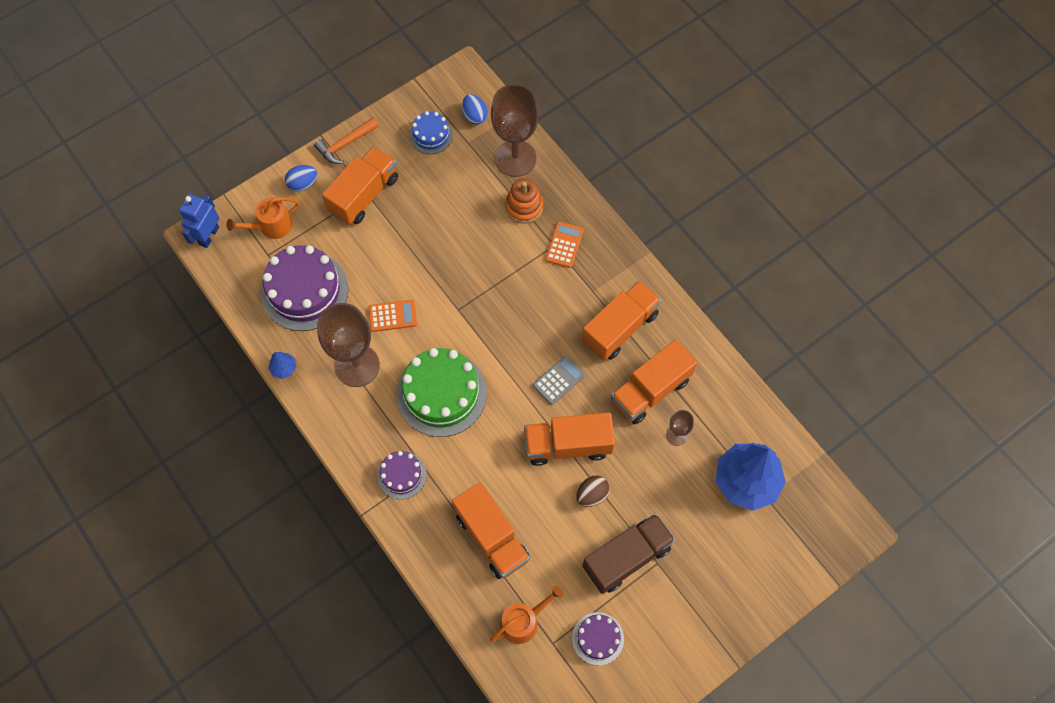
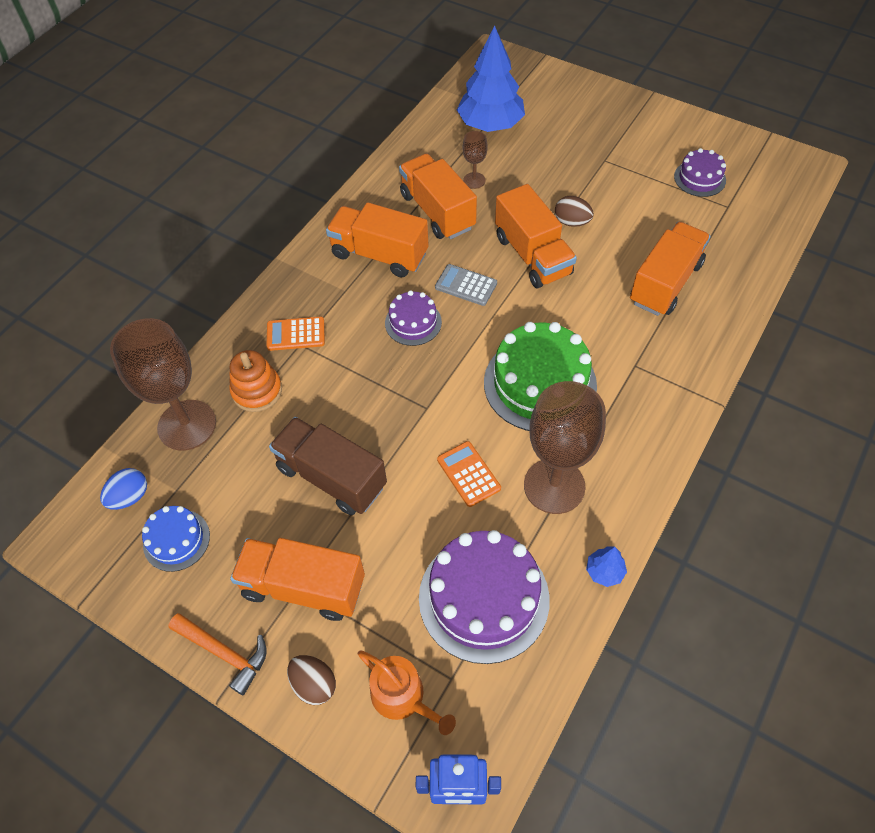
camera: 110 degrees left, 10 degrees down
(303, 184) = (314, 684): blue egg -> brown egg
(402, 475) = (655, 384): purple cake -> purple cake (413, 322)
(523, 621) = (725, 232): orange watering can -> none
(626, 557) = (614, 181): brown truck -> brown truck (331, 477)
(650, 390) = (437, 211): orange truck -> orange truck turned 150 degrees counterclockwise

